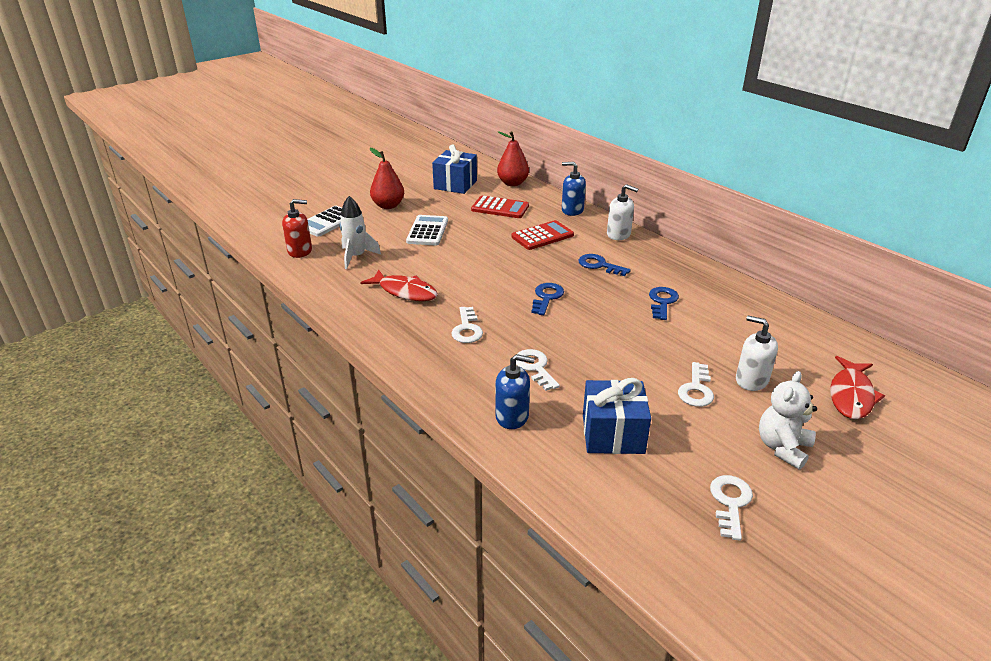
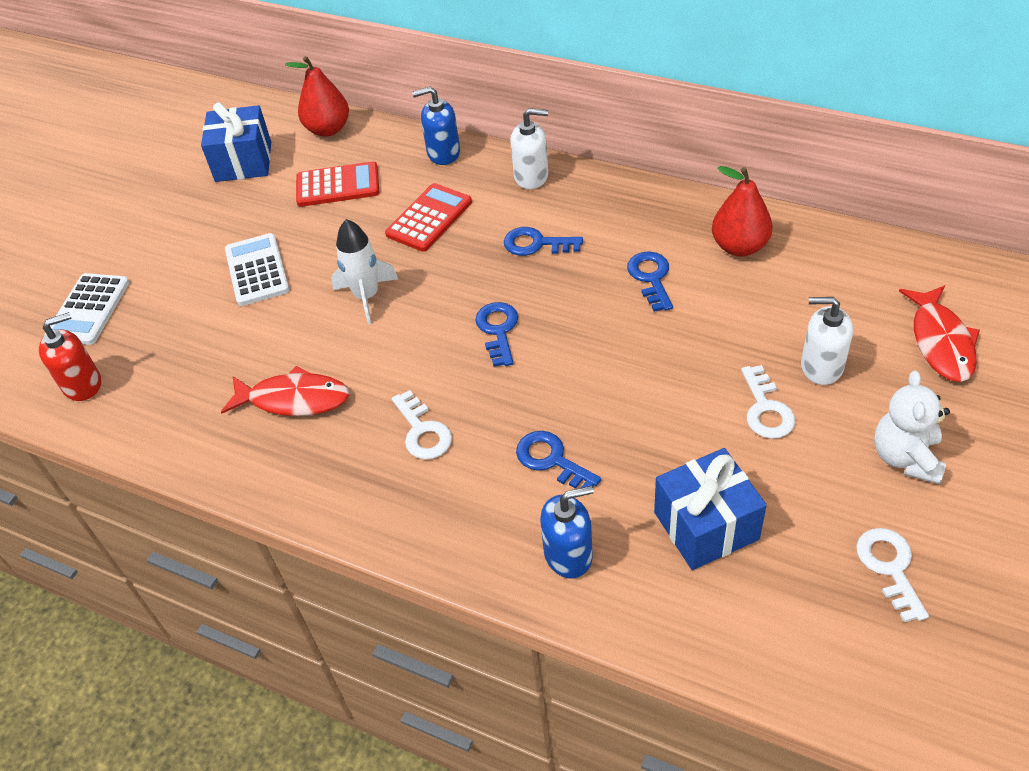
camera: 20 degrees left, 15 degrees up
(356, 257) = (179, 361): white rocket -> white rocket (367, 296)
(388, 206) = (165, 241): red pear -> red pear (739, 246)
(535, 367) = (551, 460): white key -> blue key

